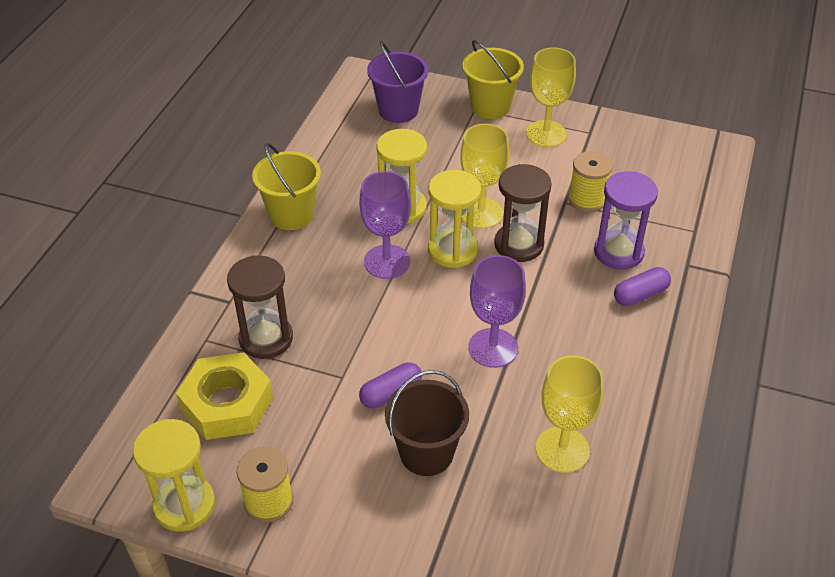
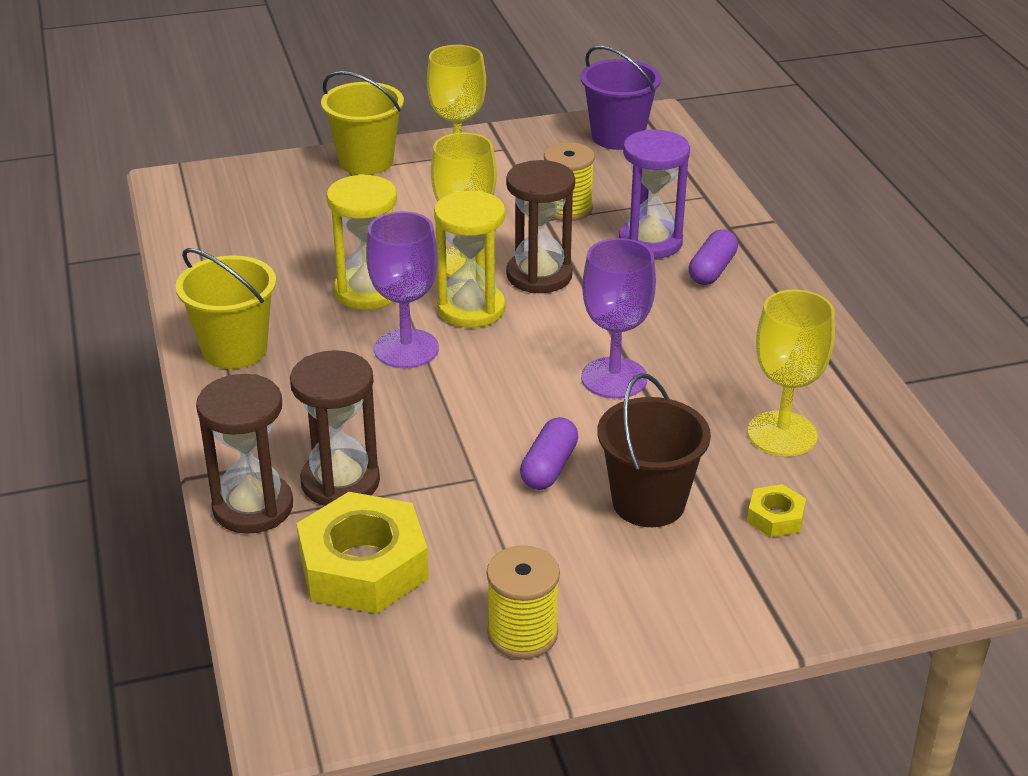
camera: 35 degrees left, 10 degrees down
(184, 505) = (423, 689): yellow hourglass -> none
(206, 330) = (253, 507): none -> brown hourglass
(398, 110) = (257, 201): purple bucket -> purple bucket (617, 137)
(496, 510) = (775, 517): none -> yellow nut

